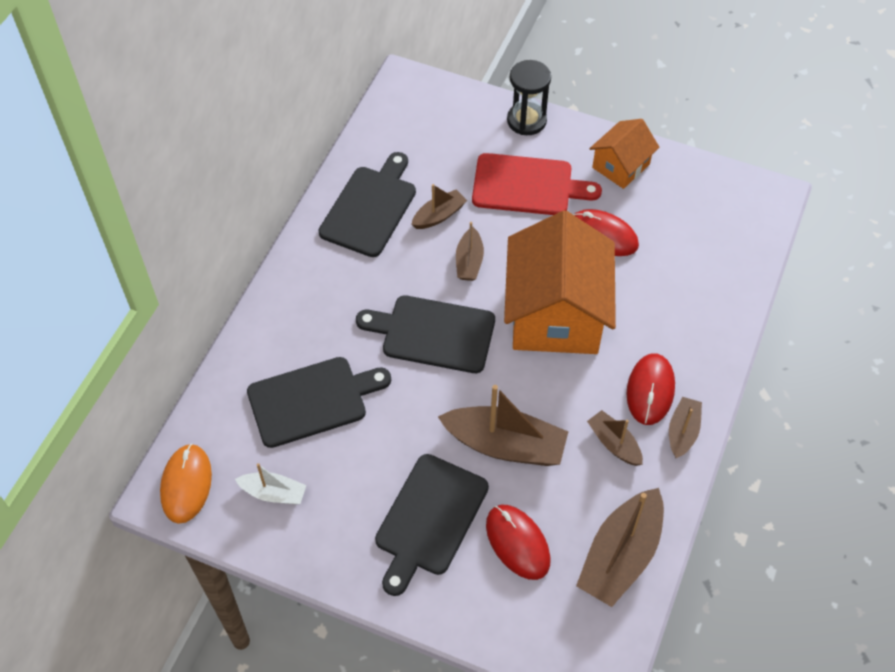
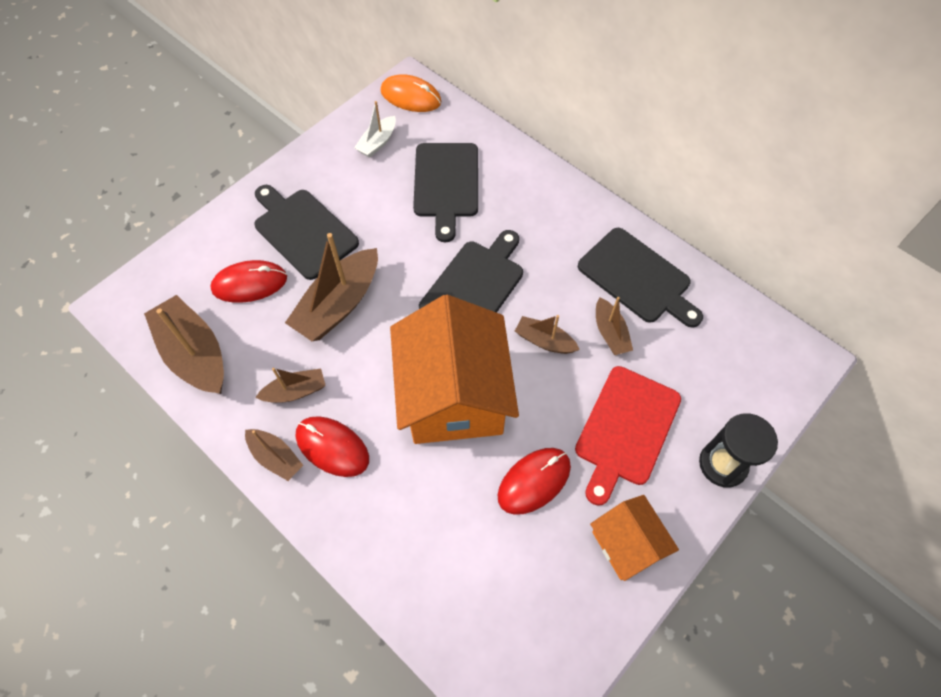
camera: 110 degrees right, 5 degrees up
(555, 314) = (453, 395): orange house -> orange house turned 60 degrees clockwise

